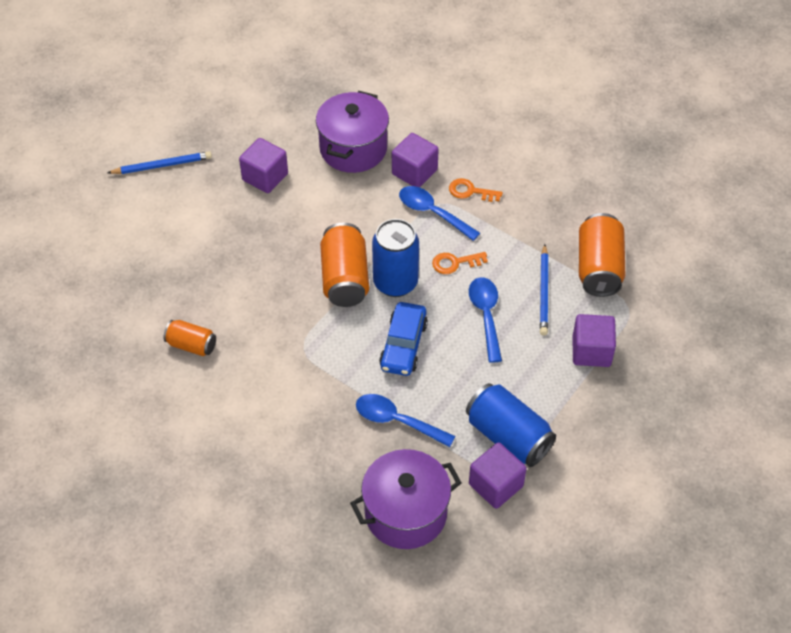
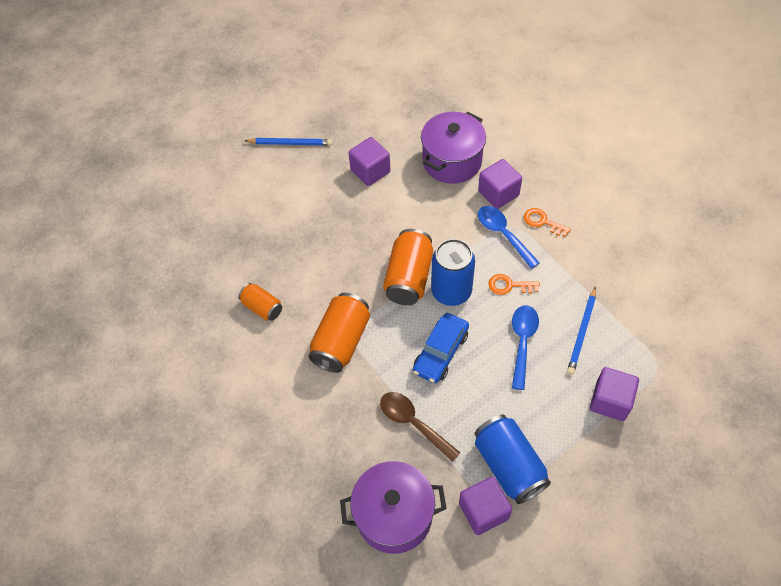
camera: 20 degrees right, 5 degrees up
(397, 421) = (413, 423): blue spoon -> brown spoon
(598, 268) = (639, 321): orange can -> orange can (341, 341)

